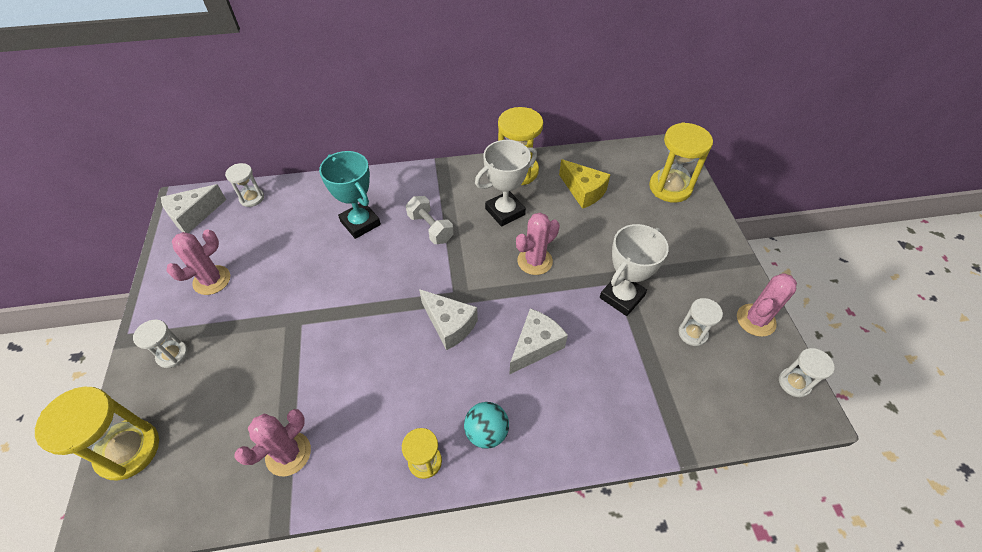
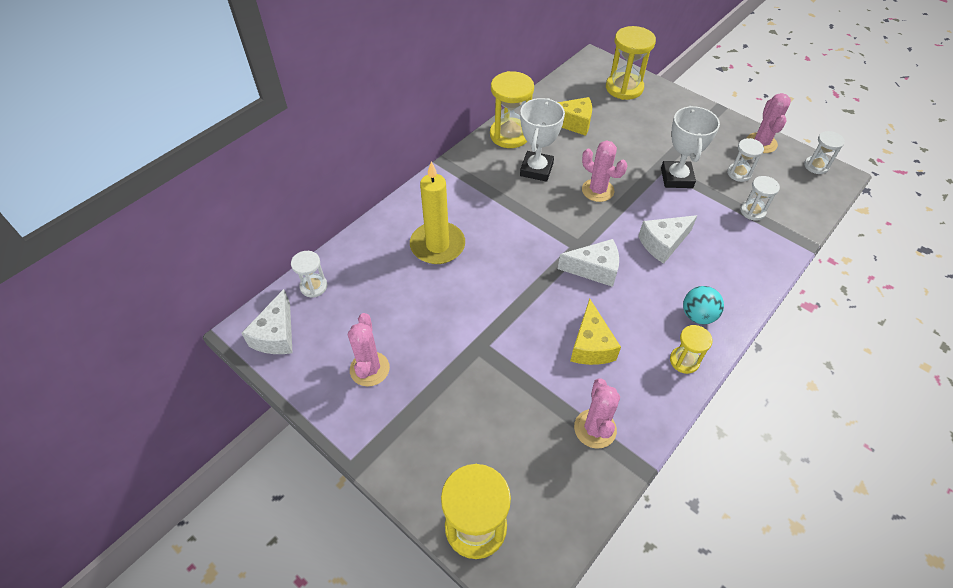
camera: 40 degrees left, 0 degrees up
(172, 355) = (415, 442): white hourglass -> white hourglass (752, 211)
(360, 223) = (437, 245): turquoise trophy -> yellow candle
(369, 384) = (591, 345): none -> yellow cheese
(430, 228) = (497, 214): white dumbbell -> none
(535, 261) = (597, 190): pink cactus -> pink cactus turned 60 degrees counterclockwise
(535, 346) = (663, 243): white cheese -> white cheese turned 120 degrees counterclockwise

